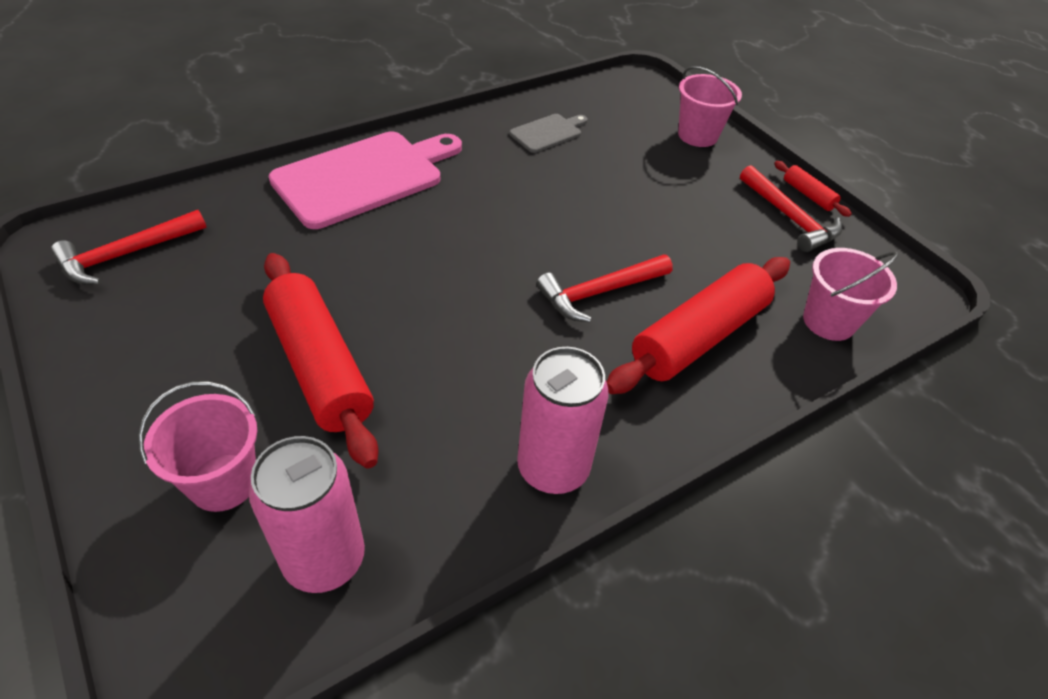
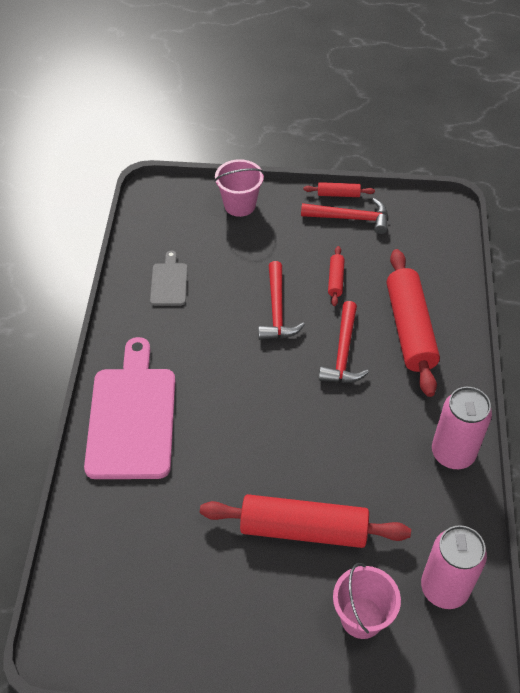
camera: 50 degrees left, 5 degrees up
(127, 254) = (108, 602): red hammer -> red hammer (277, 310)
(691, 243) = (335, 280): none -> red rolling pin
(829, 321) = (439, 263): pink bucket -> none

